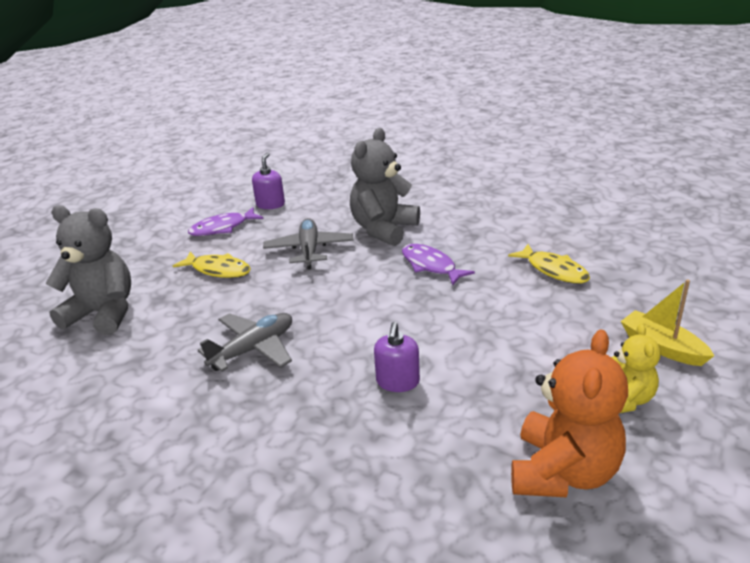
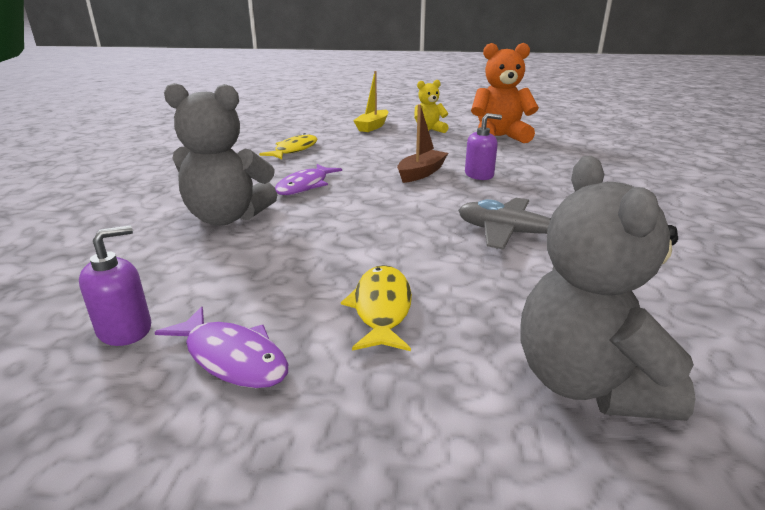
camera: 115 degrees left, 5 degrees down
(270, 204) = (125, 329): purple soap dispenser -> purple soap dispenser turned 150 degrees clockwise
(309, 250) = (294, 251): grey plane -> none
(428, 340) = (421, 173): none -> brown boat

